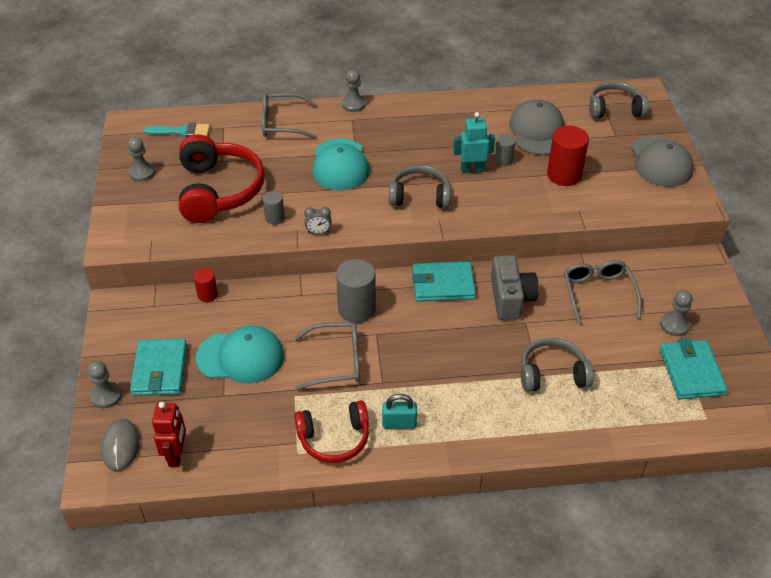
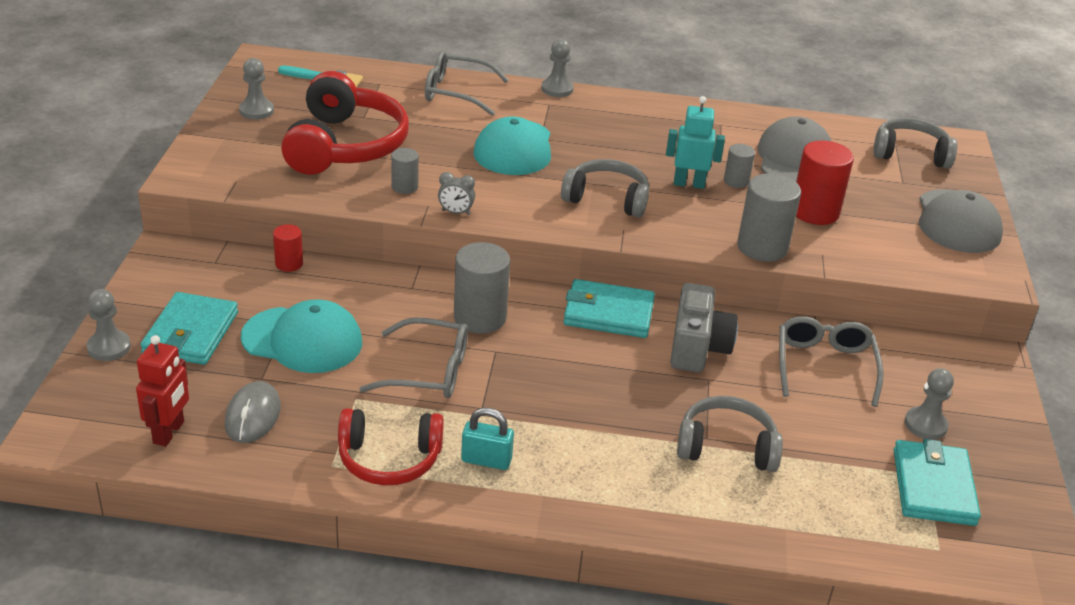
camera: 10 degrees right, 10 degrees down
(120, 446) = (101, 407): grey mouse -> grey mouse (253, 416)
(537, 214) = (762, 247): none -> grey cylinder

